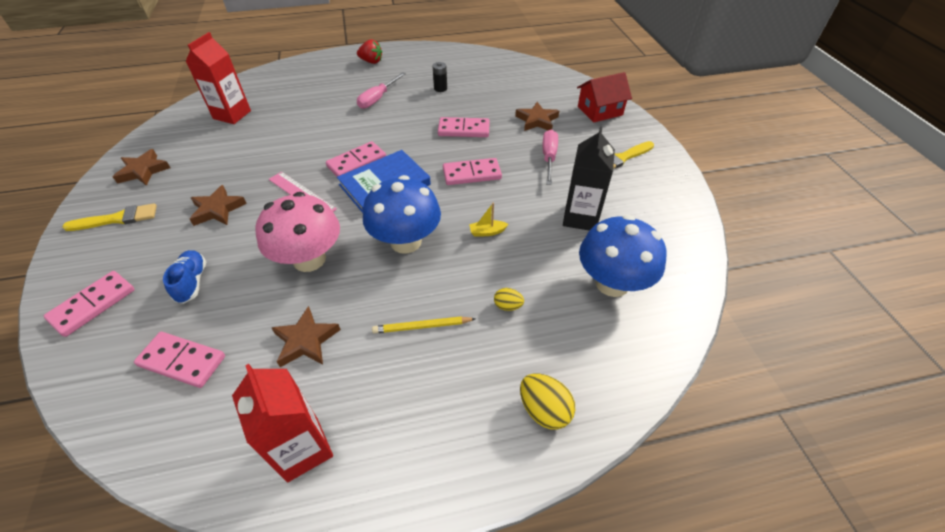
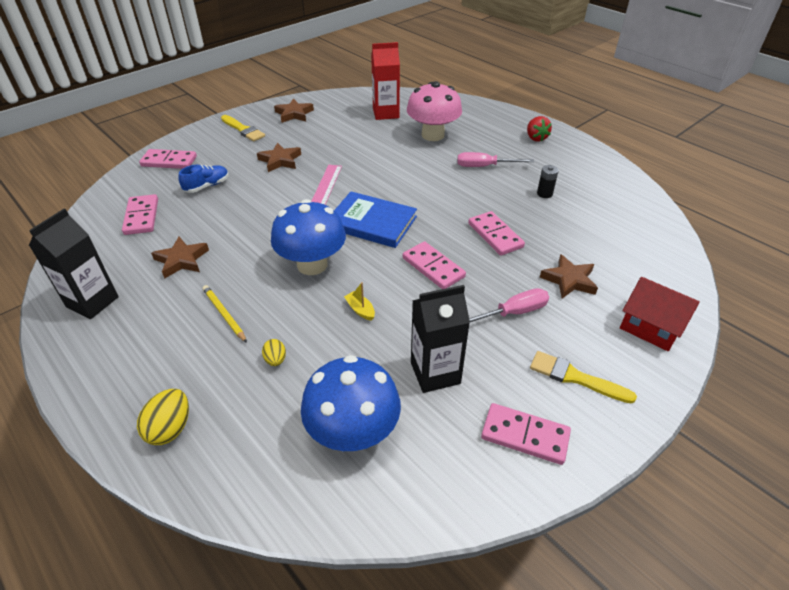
camera: 60 degrees right, 5 degrees down
(302, 449) = (92, 302): red carton -> black carton
(309, 259) = (259, 224): pink mushroom -> pink mushroom (433, 135)
(357, 162) = (386, 195): pink domino -> pink domino (525, 436)

